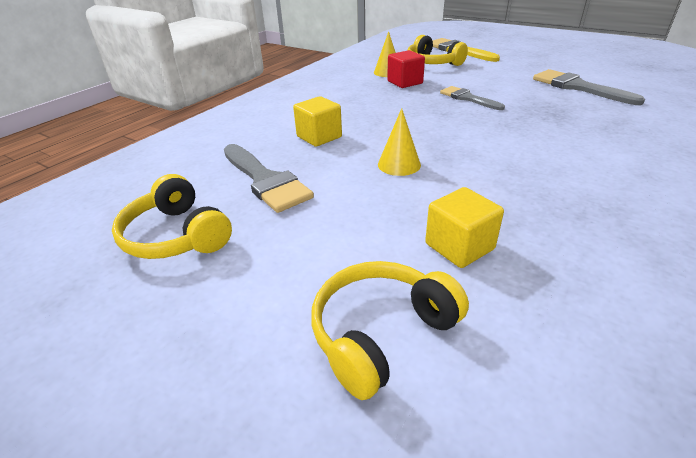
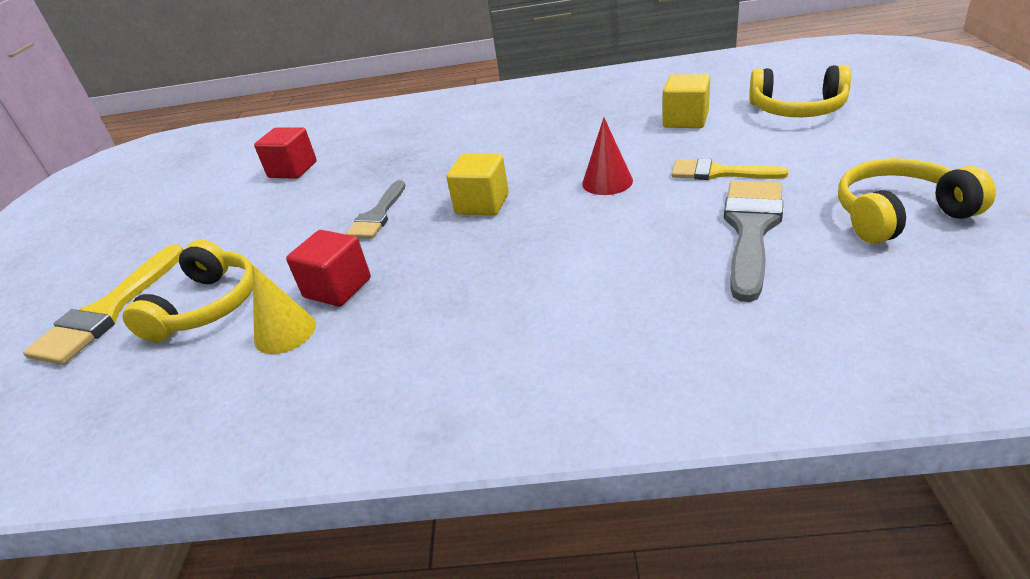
camera: 120 degrees left, 0 degrees up
(176, 235) = (899, 215): yellow headphones -> yellow headphones turned 120 degrees counterclockwise
(319, 137) = (612, 256): yellow cube -> yellow cube (482, 204)
(340, 207) = (718, 173): none -> yellow brush
(399, 164) = (607, 182): yellow cone -> red cone
(577, 87) = (293, 170): grey brush -> red cube

